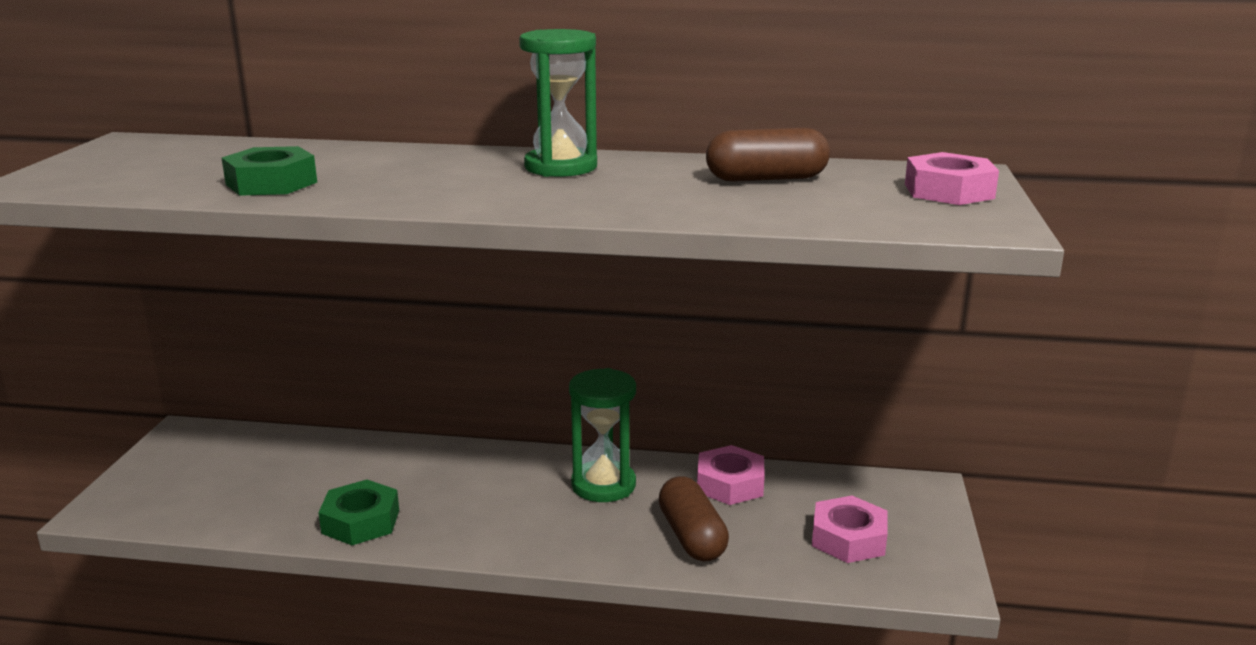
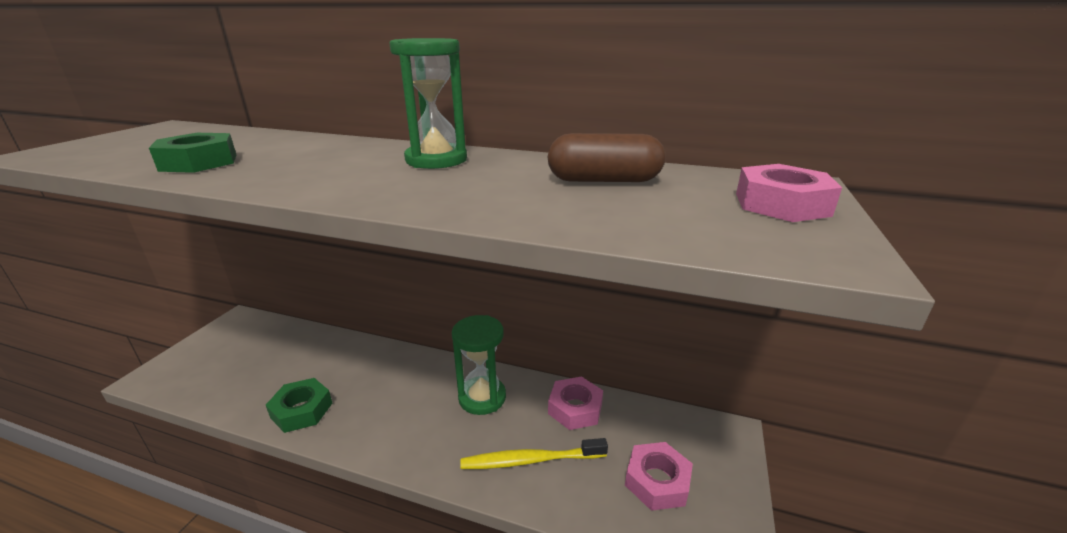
camera: 10 degrees right, 5 degrees up
(692, 537) = (531, 460): brown capsule -> yellow toothbrush

